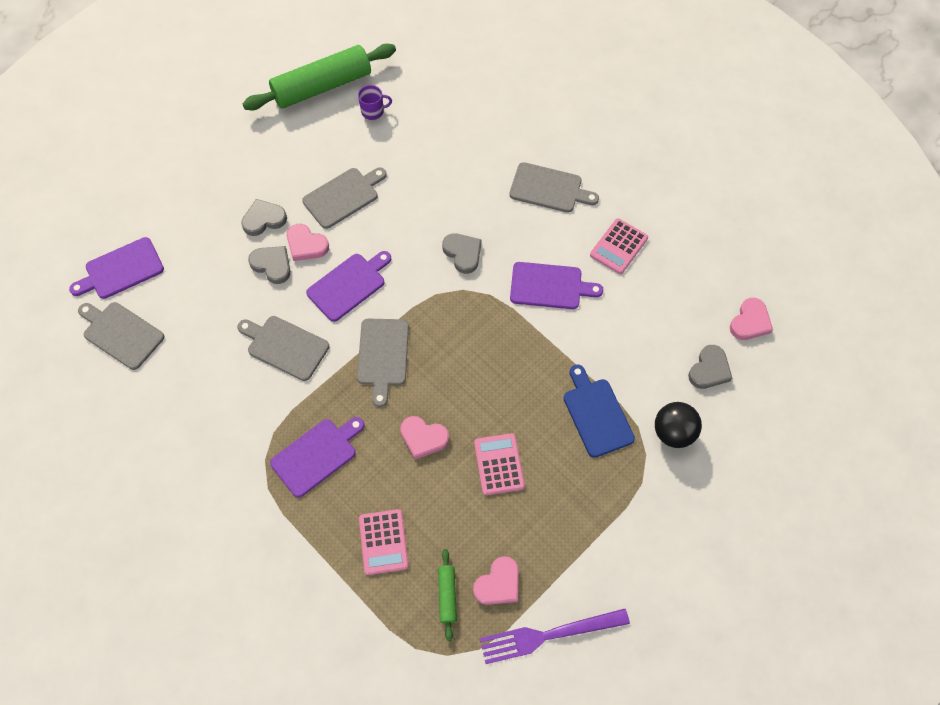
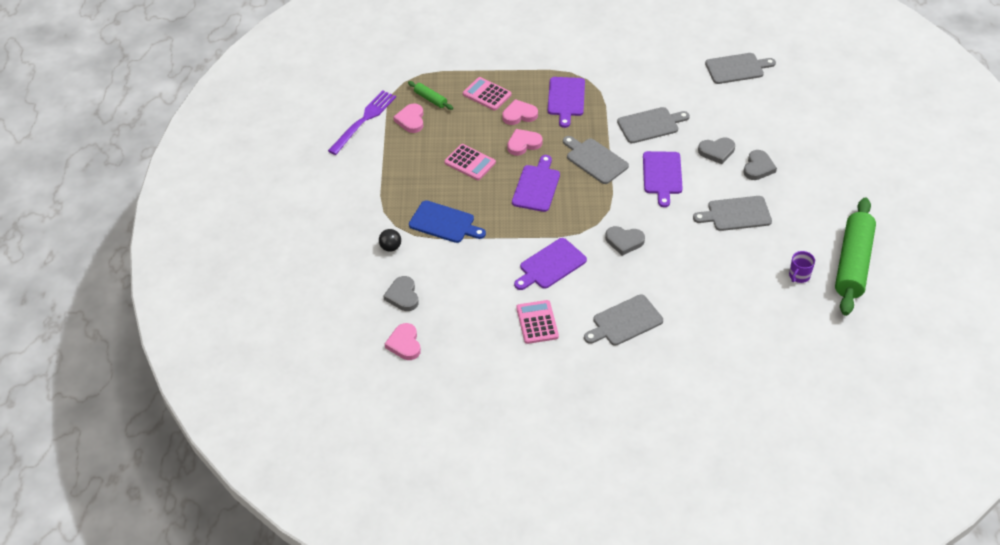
camera: 135 degrees right, 15 degrees down
(121, 270) = (786, 89): purple cutting board -> purple cutting board (536, 186)
(306, 245) = (715, 174): pink heart -> pink heart (519, 115)
(343, 196) = (736, 214): grey cutting board -> grey cutting board turned 75 degrees clockwise
(673, 432) = (390, 247): black ball -> black ball, size x0.63

